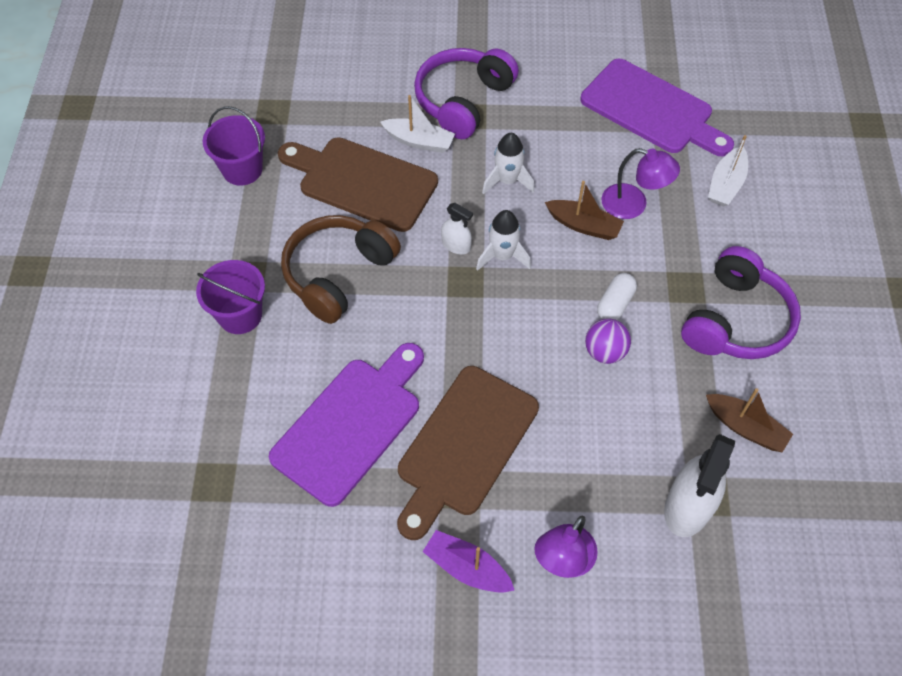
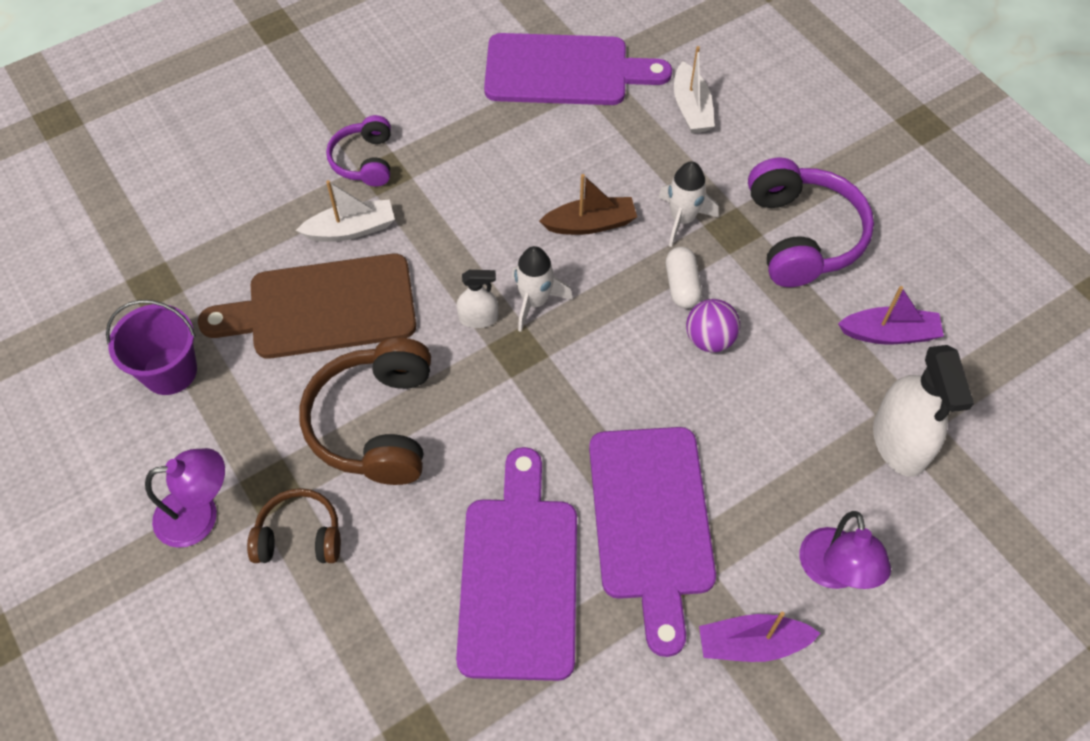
camera: 35 degrees left, 0 degrees up
(240, 315) = (299, 536): purple bucket -> brown headphones
(463, 101) = (364, 161): purple headphones -> purple headphones, size x0.58
(464, 446) = (651, 521): brown cutting board -> purple cutting board
(507, 181) = (478, 220): white rocket -> white rocket (682, 219)
(633, 205) = (621, 176): purple lamp -> purple lamp (200, 515)
(745, 428) = (889, 334): brown boat -> purple boat

